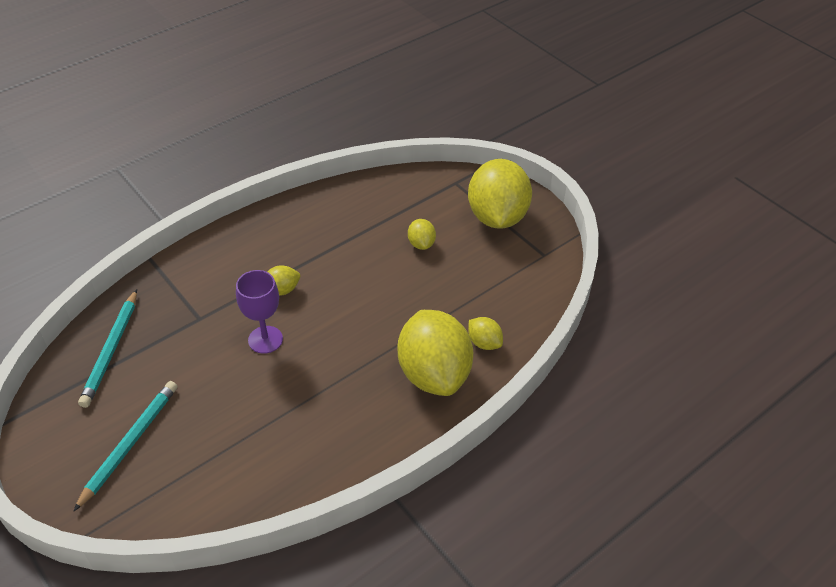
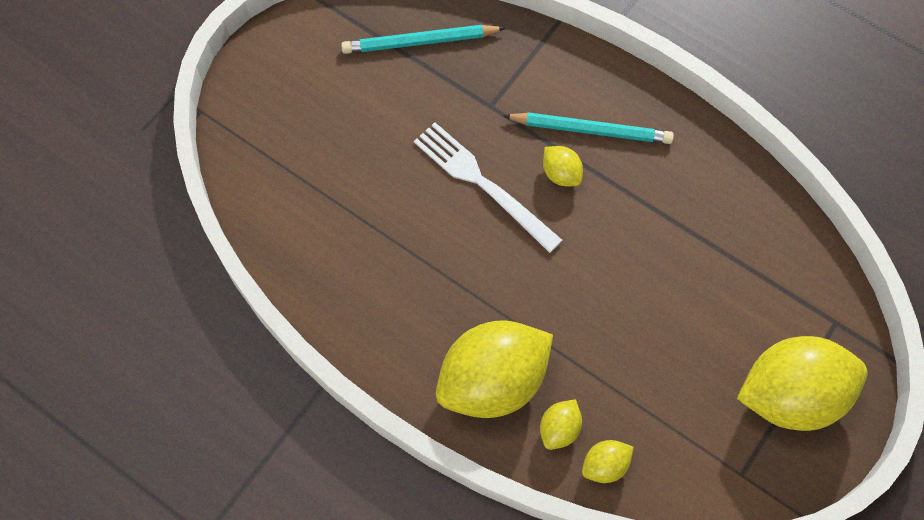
camera: 75 degrees right, 20 degrees up
(130, 443) = (313, 109): turquoise pencil -> turquoise pencil (591, 130)
(265, 339) = (483, 183): purple goblet -> white fork
(421, 244) = (699, 309): yellow lemon -> yellow lemon (605, 465)

